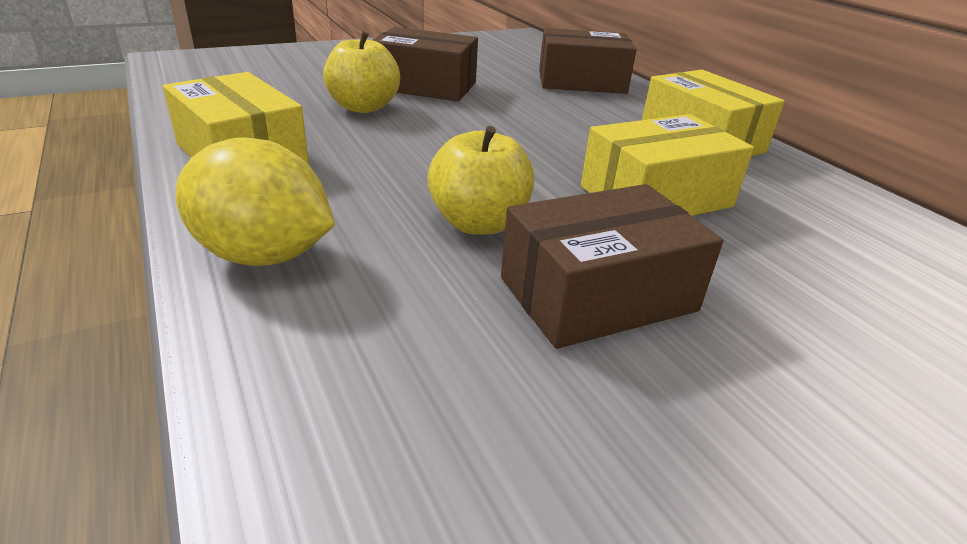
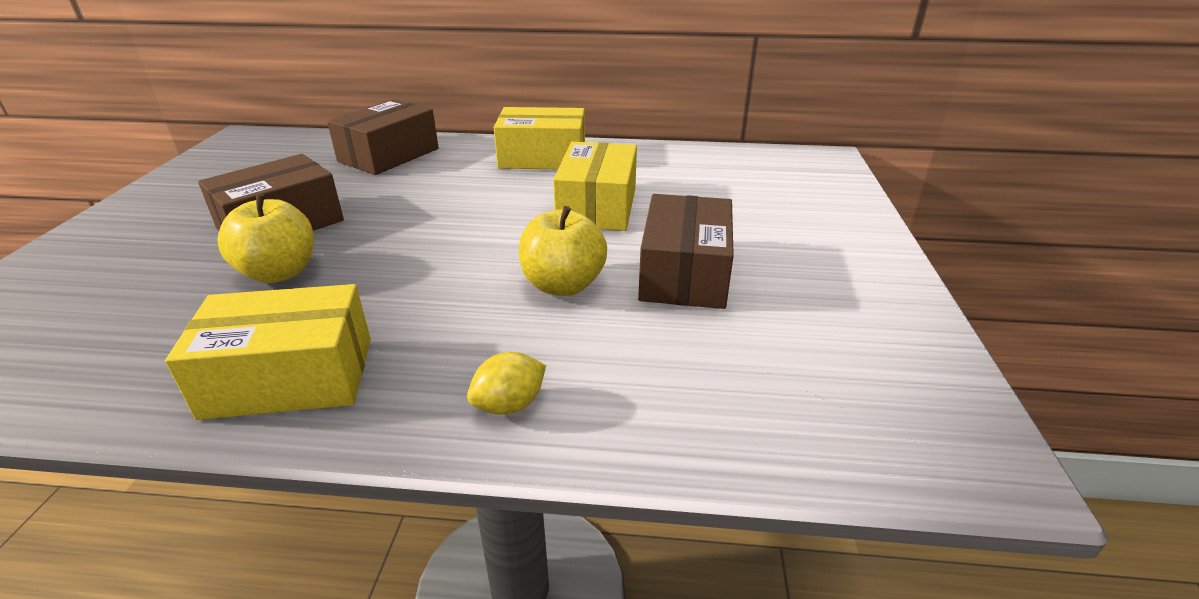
camera: 55 degrees left, 0 degrees up
(263, 255) = (509, 405): yellow lemon -> yellow lemon, size x0.52

